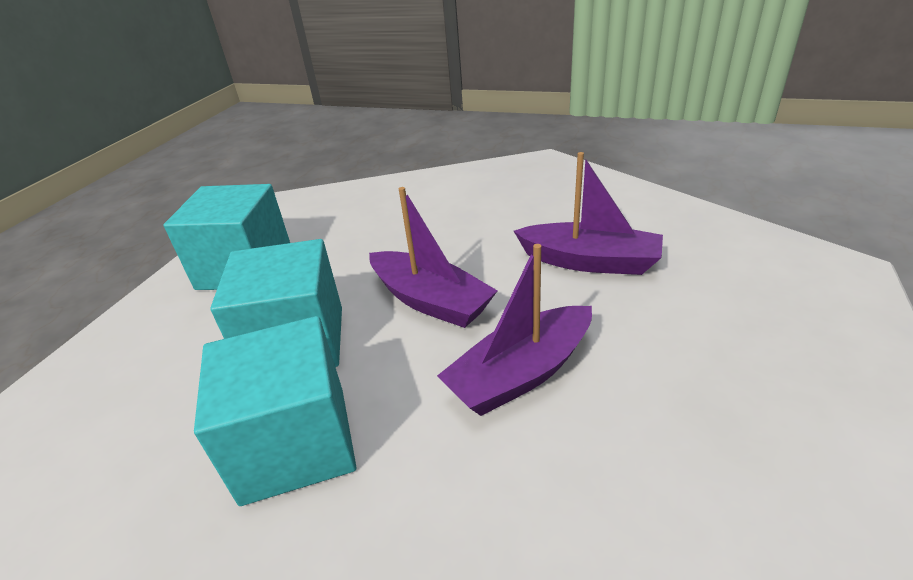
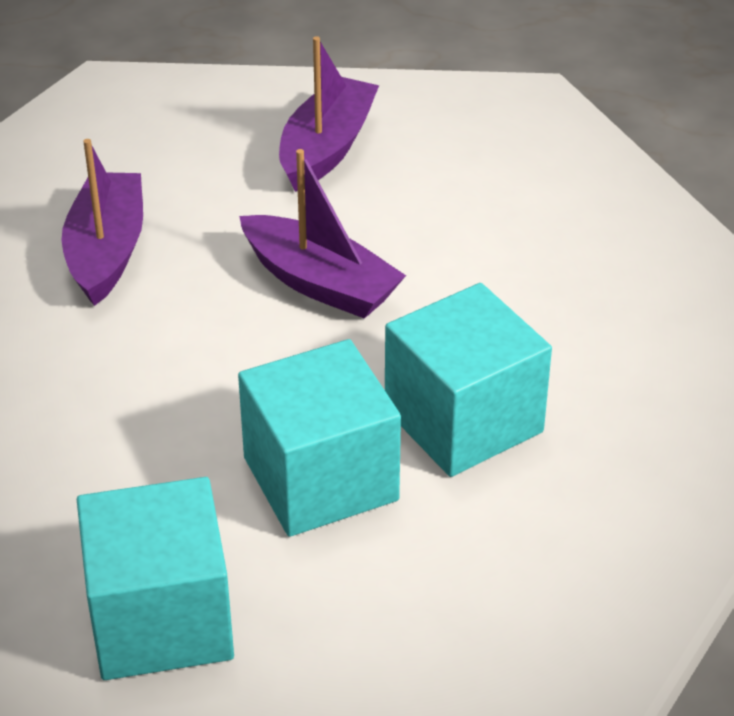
camera: 110 degrees left, 5 degrees up
(430, 301) = (212, 375): purple boat -> purple boat (326, 148)

